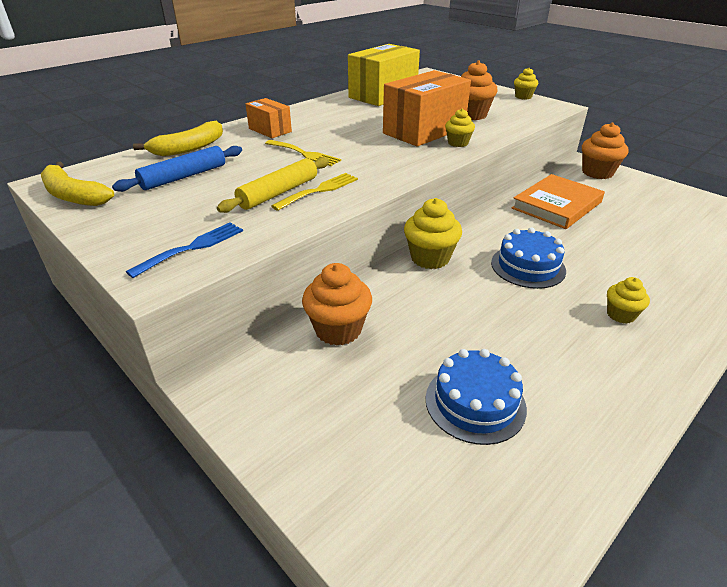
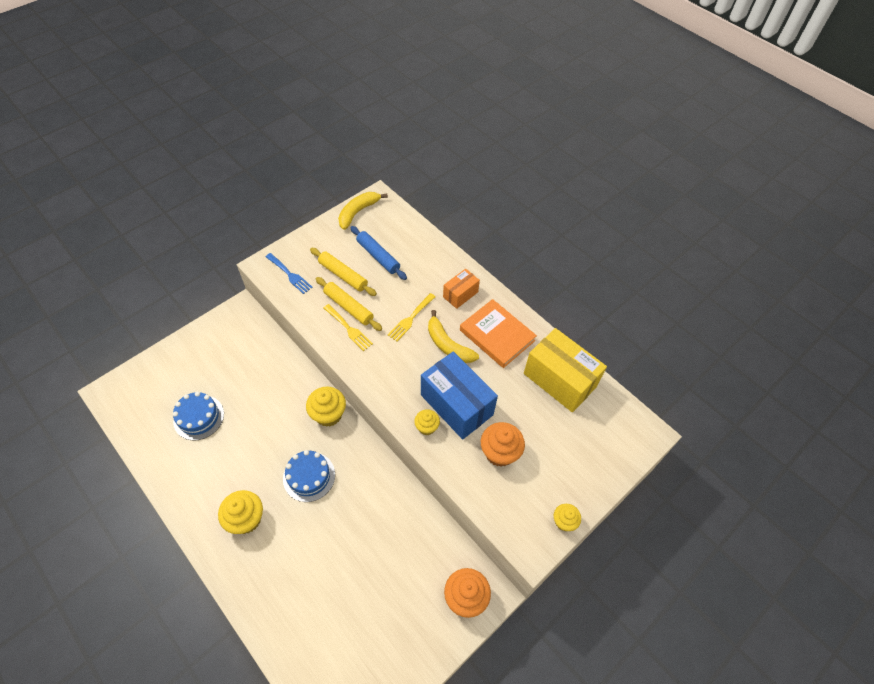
camera: 90 degrees right, 20 degrees up
(189, 148) = (426, 251): yellow banana -> yellow banana (448, 345)
(212, 200) = (343, 275): none -> yellow rolling pin
(338, 330) = (266, 359): orange cupcake -> none
(424, 131) = (456, 405): orange box -> blue box
(557, 205) = (397, 529): orange book -> orange book (497, 335)
(620, 315) = (246, 519): yellow cupcake -> yellow cupcake, size x1.68

